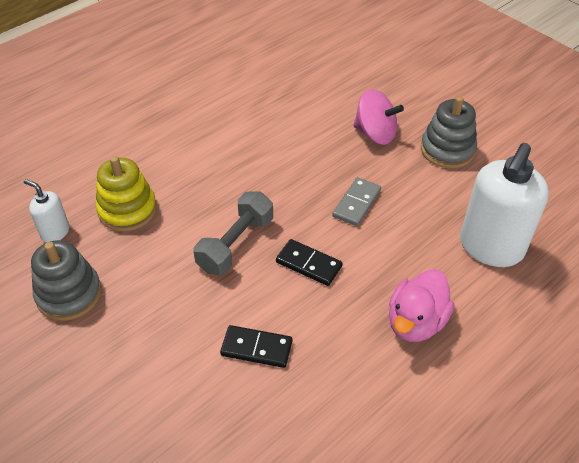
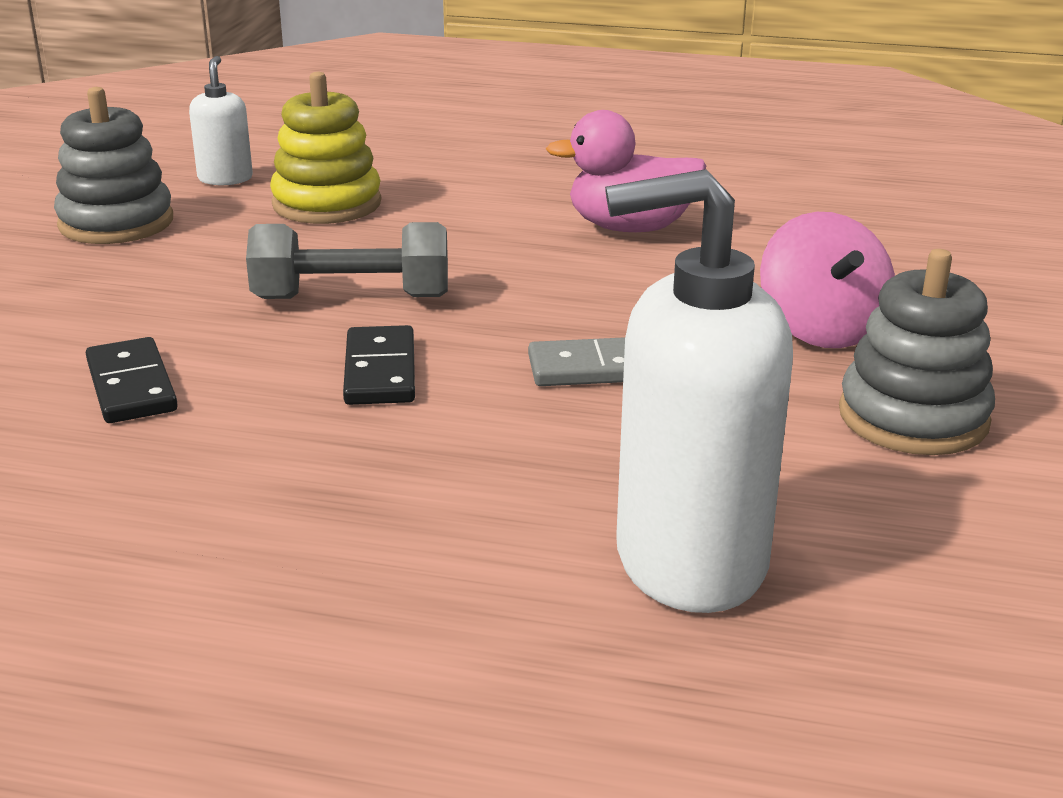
camera: 55 degrees right, 20 degrees down
(416, 322) = (350, 527): pink duck -> pink duck (630, 228)

